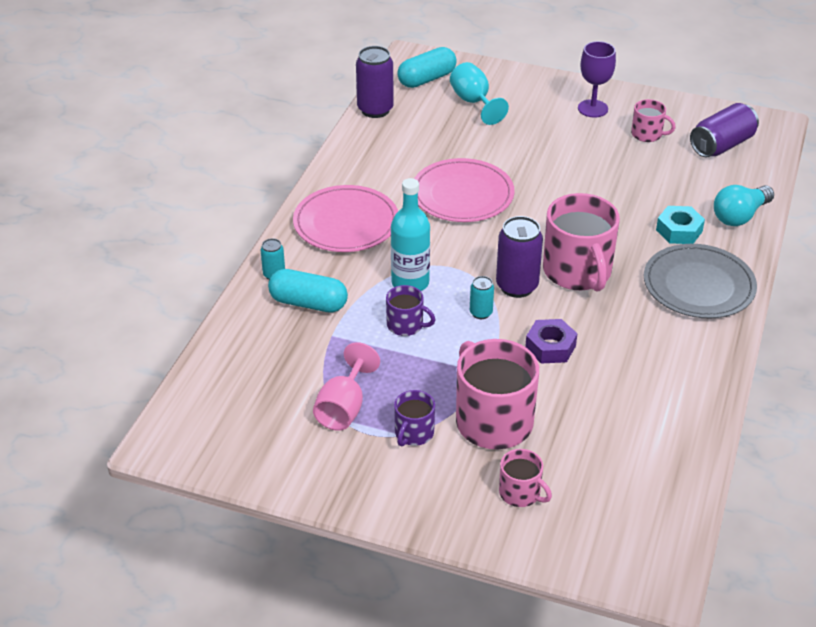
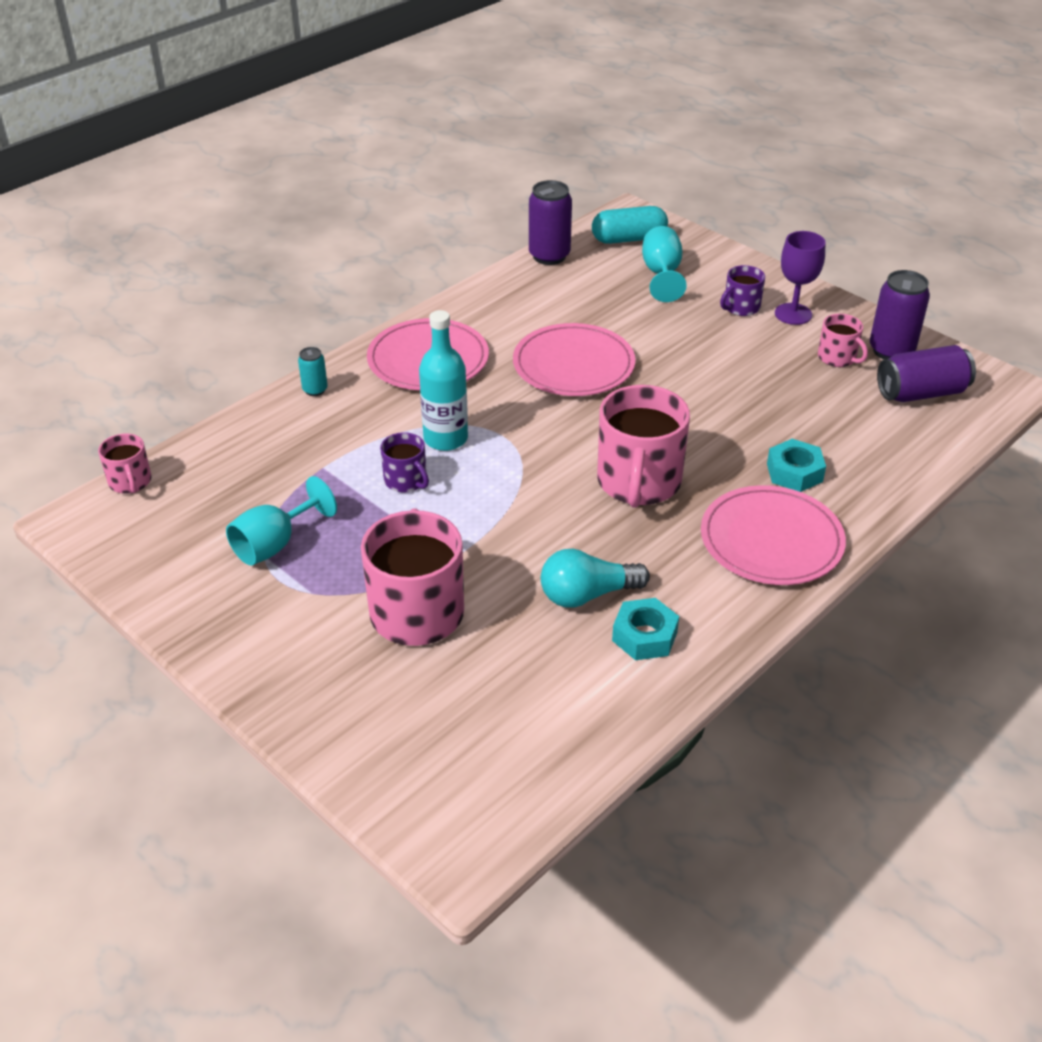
camera: 25 degrees right, 0 degrees up
(308, 303) = (325, 428): turquoise capsule -> none
(344, 408) = (274, 544): pink goblet -> turquoise goblet
(413, 433) = (323, 595): purple mug -> purple mug (741, 307)
(481, 313) = (495, 493): turquoise can -> none
(517, 286) = (557, 477): purple can -> purple can (891, 351)
(520, 493) = (384, 699): pink mug -> pink mug (130, 482)
(550, 347) = (543, 553): purple nut -> none
(664, 383) = (644, 636): none -> turquoise nut
(698, 285) = (771, 540): grey plate -> pink plate
(739, 216) = (883, 478): turquoise light bulb -> turquoise light bulb (587, 595)

